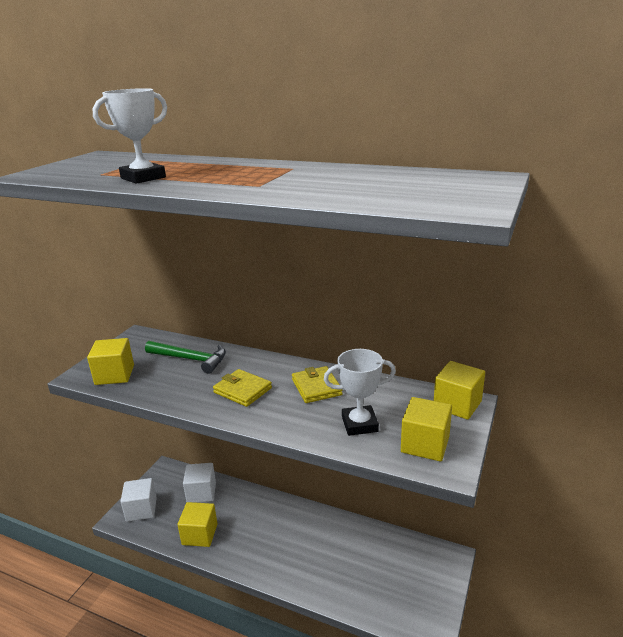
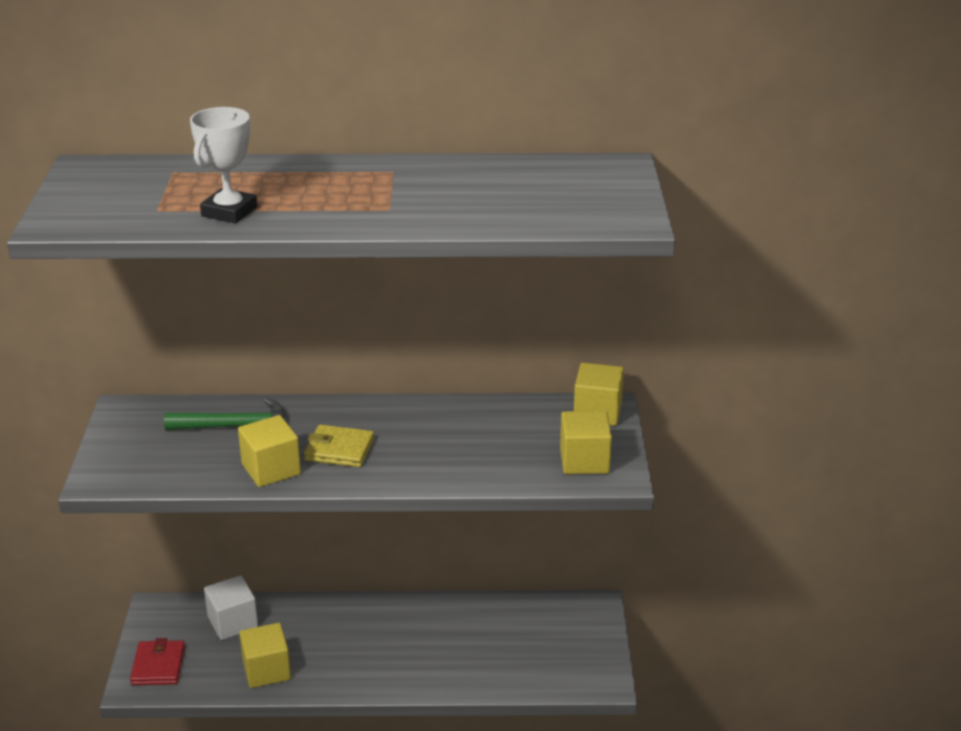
camera: 25 degrees left, 5 degrees up
(114, 375) = (147, 468): yellow cube -> yellow cube (271, 469)
(141, 509) = (158, 666): white cube -> red wallet
(316, 387) = (427, 426): yellow wallet -> none
(359, 424) = (504, 456): white trophy -> none

